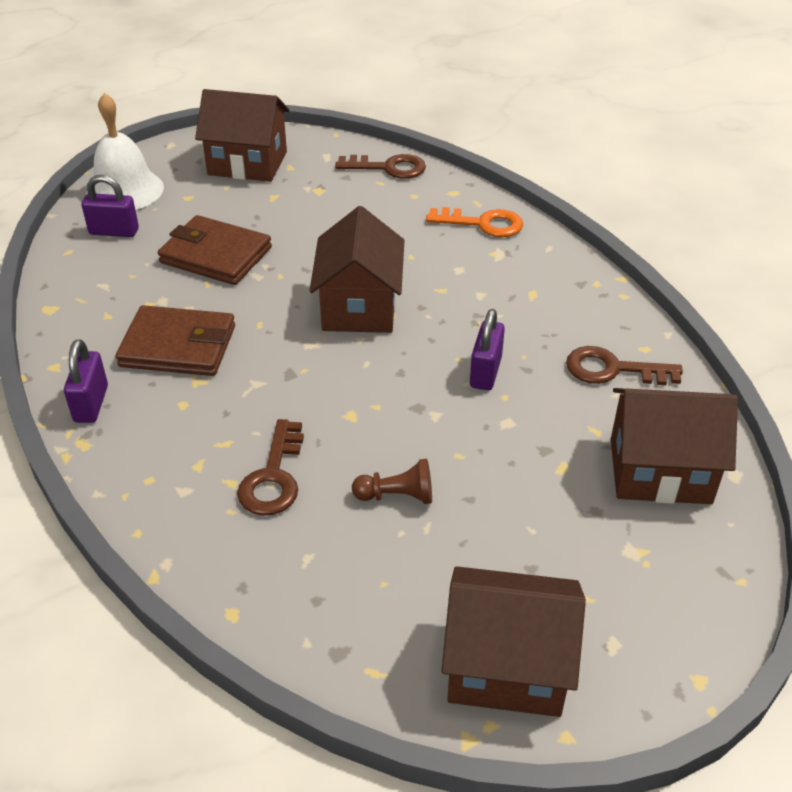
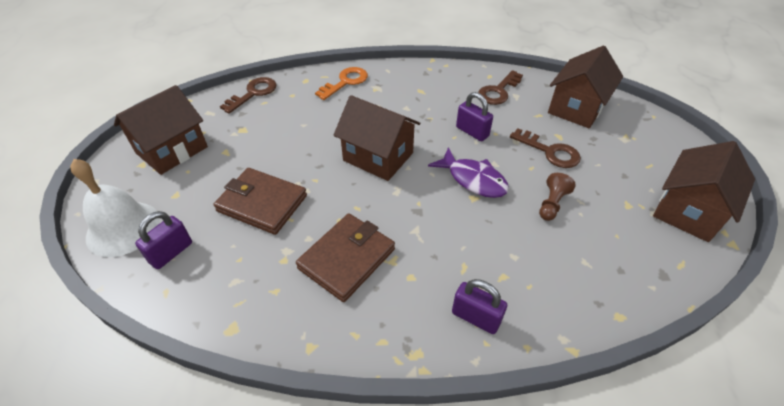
camera: 60 degrees left, 5 degrees up
(91, 404) = (374, 334): purple padlock -> purple padlock (475, 317)
(216, 255) = (262, 203): brown wallet -> brown wallet turned 60 degrees clockwise
(273, 476) = (509, 253): brown key -> brown key (549, 151)
(385, 404) = (473, 179): none -> purple fish

